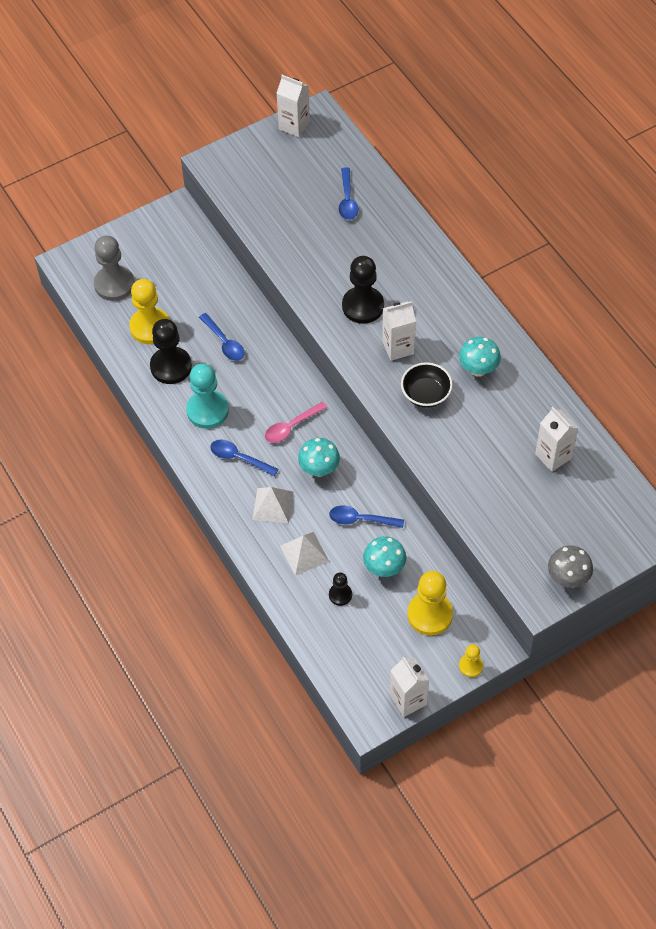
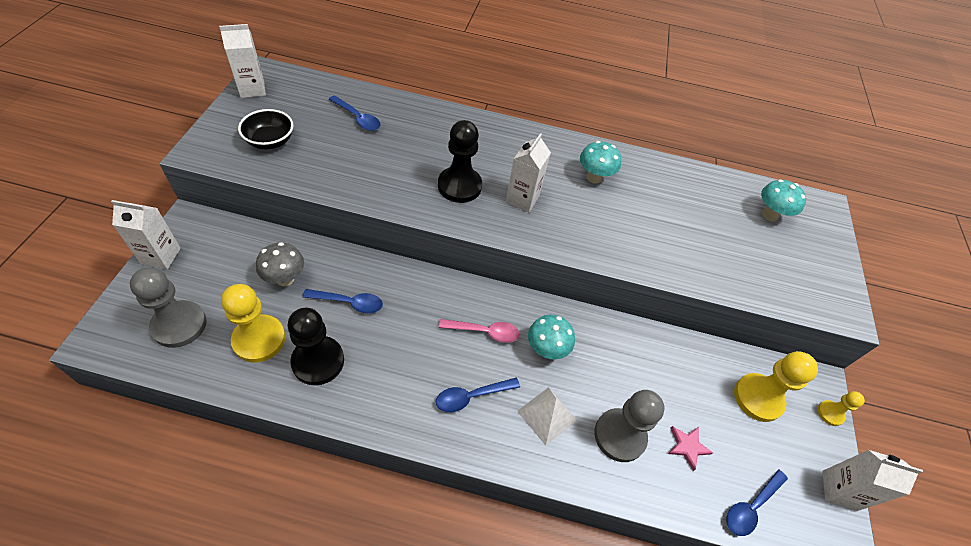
camera: 55 degrees left, 5 degrees down
(207, 410) = (396, 375): turquoise pawn -> none
(291, 427) = (484, 332): pink spoon -> pink spoon turned 90 degrees counterclockwise
(304, 553) = (619, 436): white pyramid -> grey pawn
(340, 595) = (687, 446): black pawn -> pink star
(360, 519) = (623, 365): blue spoon -> blue spoon (751, 507)
(384, 568) = (686, 390): turquoise mushroom -> turquoise mushroom (769, 215)
(426, 394) = (583, 219): black bowl -> black bowl (270, 141)
(553, 456) = (712, 202): white carton -> white carton (161, 256)
(567, 578) = (835, 281): grey mushroom -> grey mushroom (285, 279)

